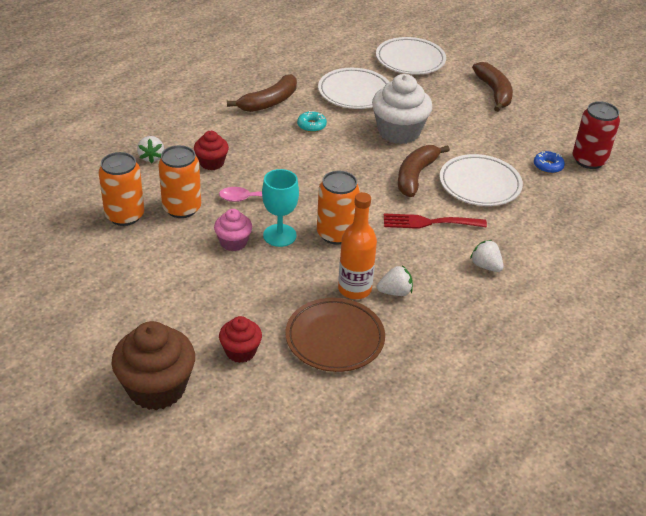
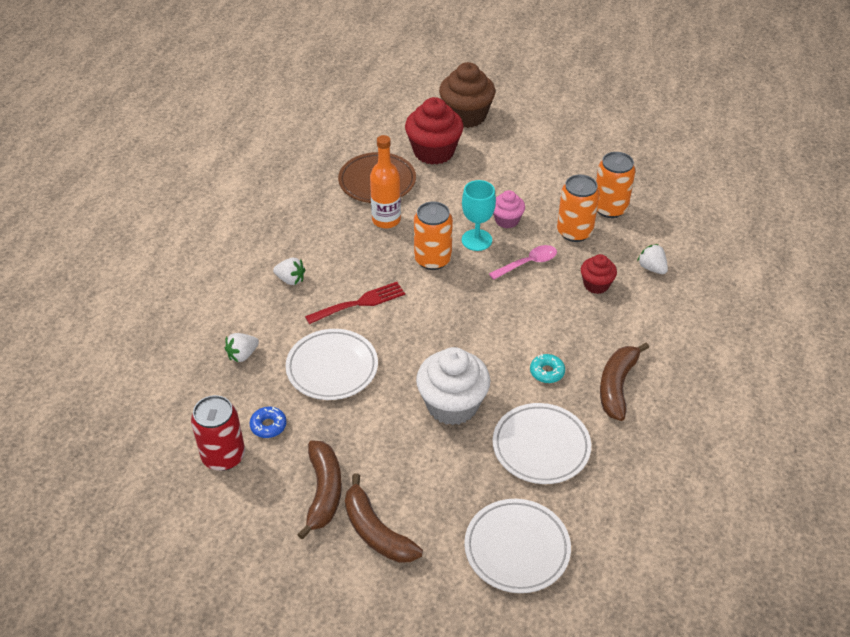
camera: 155 degrees right, 5 degrees up
(240, 351) = (434, 152): red cupcake -> red cupcake, size x1.82
(395, 292) = (354, 229): white strawberry -> white strawberry (242, 355)
(415, 176) = (400, 351): brown banana -> brown banana (323, 492)

